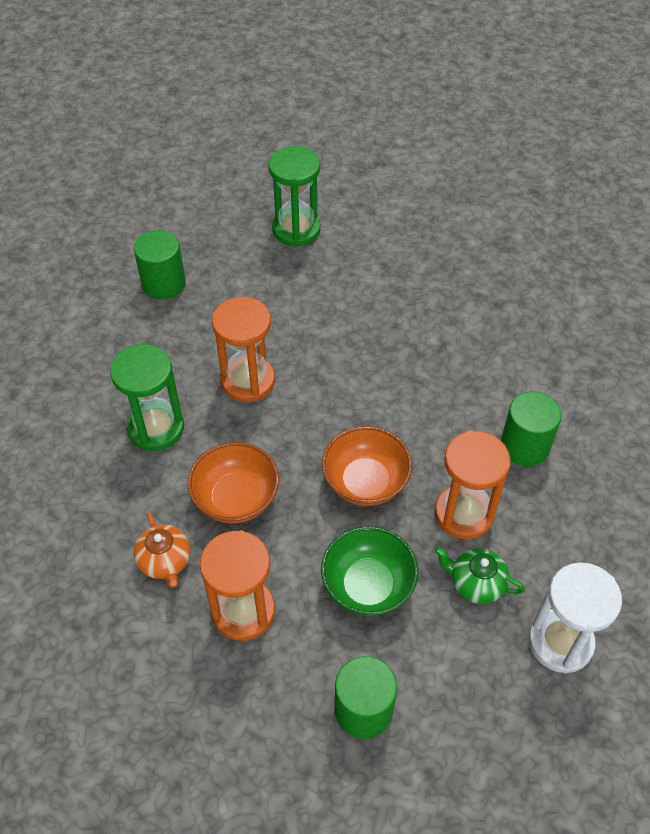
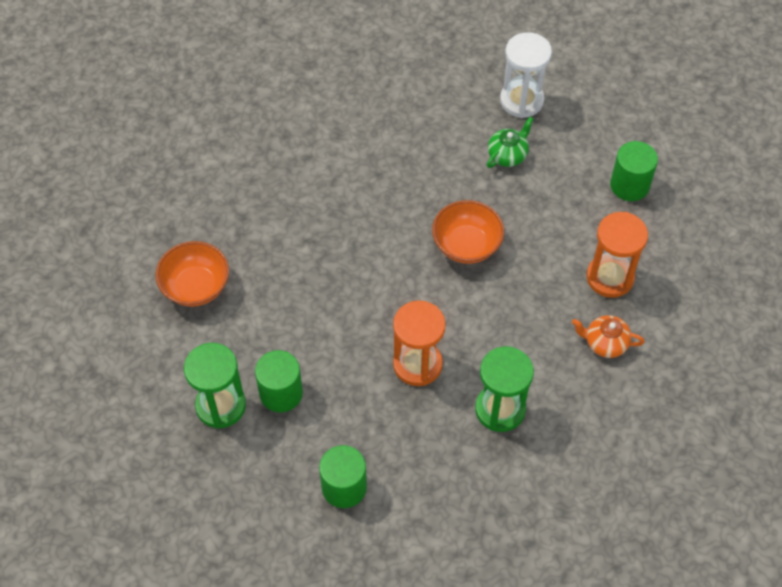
camera: 115 degrees left, 5 degrees up
(165, 561) = (605, 343): orange teapot -> orange teapot turned 120 degrees counterclockwise
(236, 498) = (529, 322): orange bowl -> orange bowl (196, 287)
(368, 586) = (546, 213): green bowl -> none
(464, 513) = (458, 178): orange hourglass -> none
(476, 583) = (508, 155): green teapot -> green teapot turned 135 degrees counterclockwise
(524, 446) = (380, 159): green cylinder -> green cylinder (281, 393)

